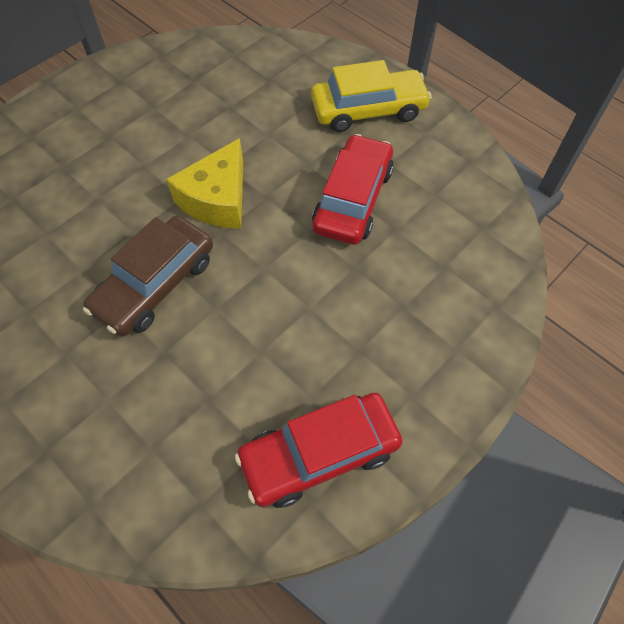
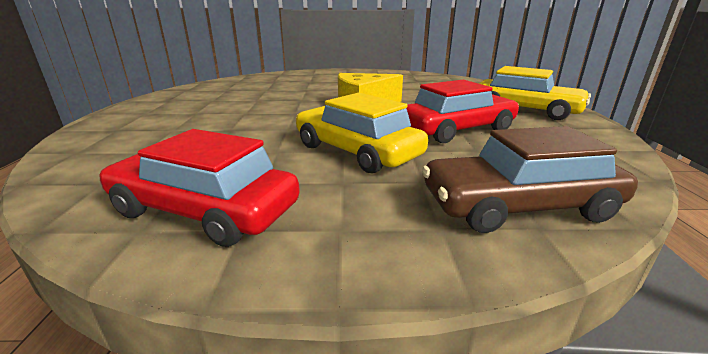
camera: 45 degrees right, 35 degrees down
(155, 284) = (277, 112): brown car -> brown car (518, 205)
(319, 300) = (356, 151): none -> yellow car

